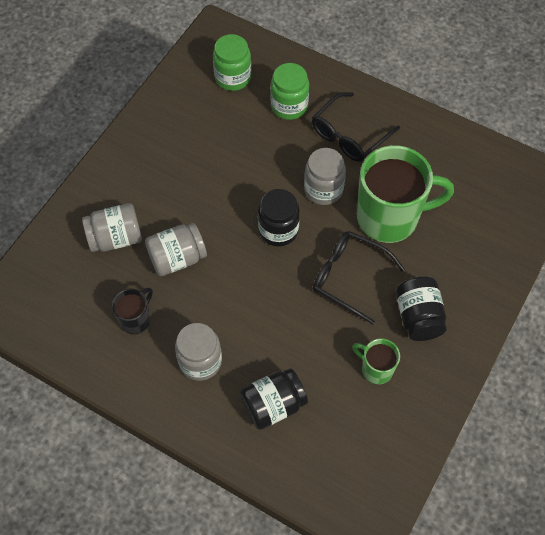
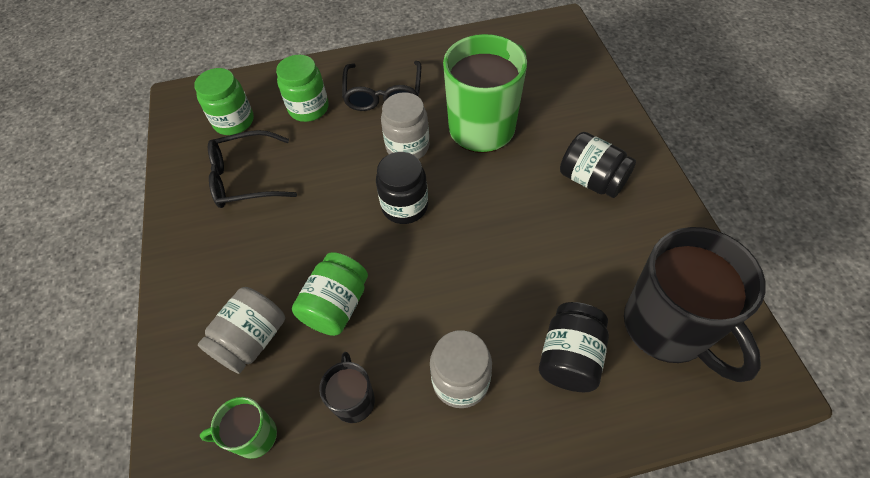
camera: 40 degrees left, 5 degrees down
(177, 258) = (336, 305): grey jar -> green jar
(349, 277) = (505, 195): black glasses -> black glasses (245, 178)
(350, 443) = (667, 327): none -> black mug
(376, 369) = (611, 247): green mug -> green mug (254, 436)

